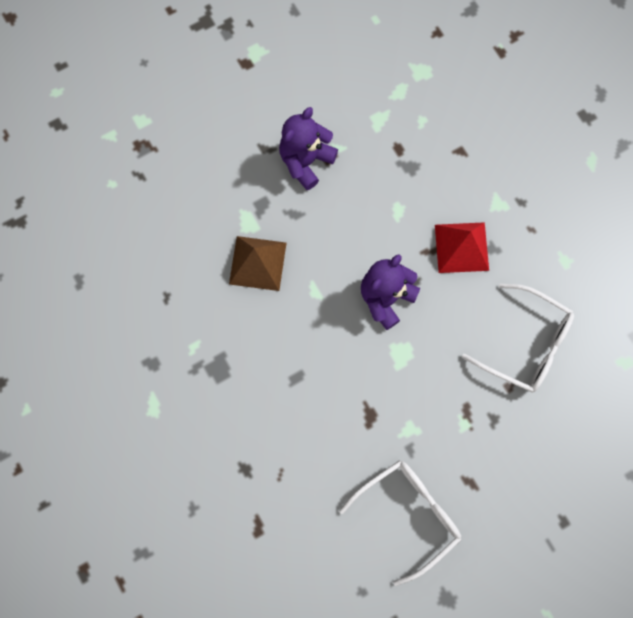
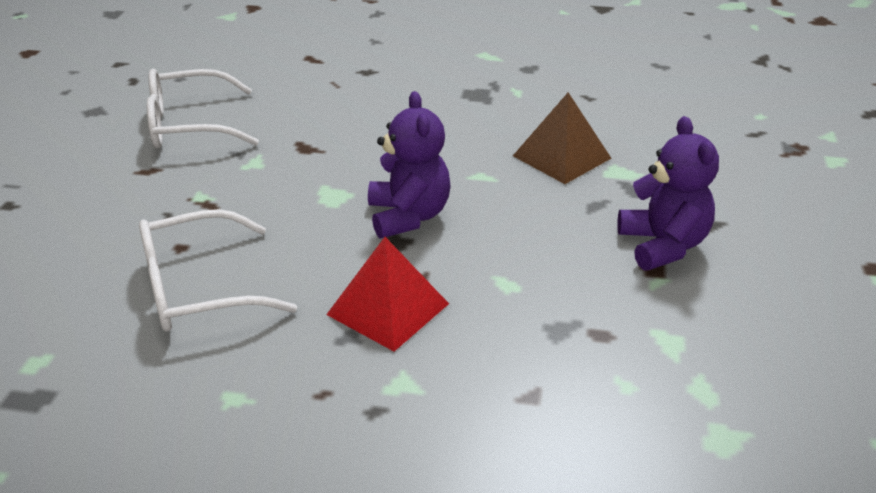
camera: 130 degrees right, 40 degrees down
(409, 514) = (189, 125): white glasses -> white glasses turned 75 degrees clockwise

